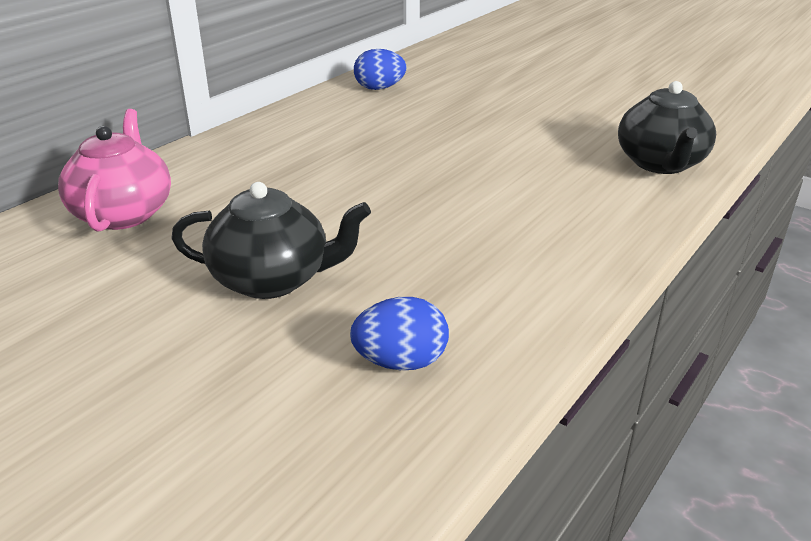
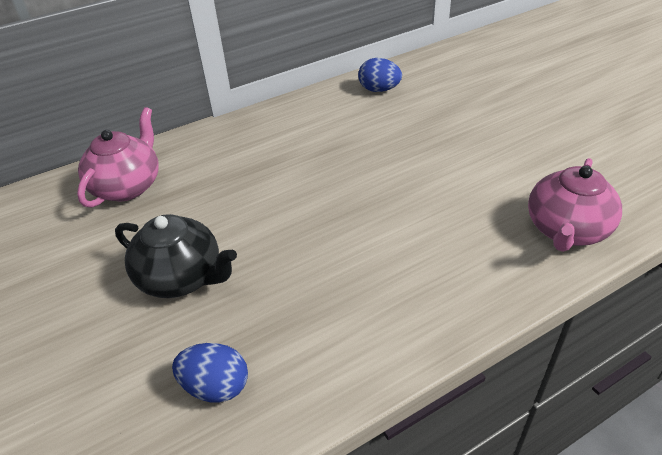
camera: 25 degrees right, 10 degrees up
(660, 164) = (566, 230): black teapot -> pink teapot

